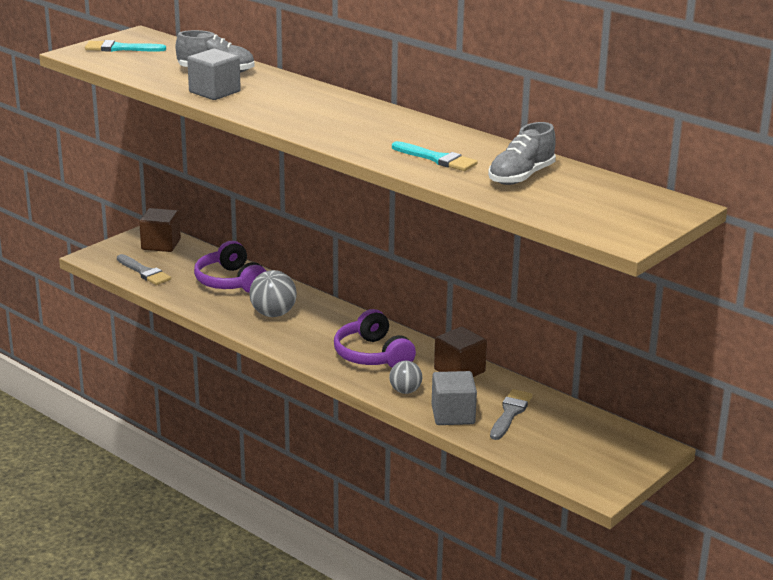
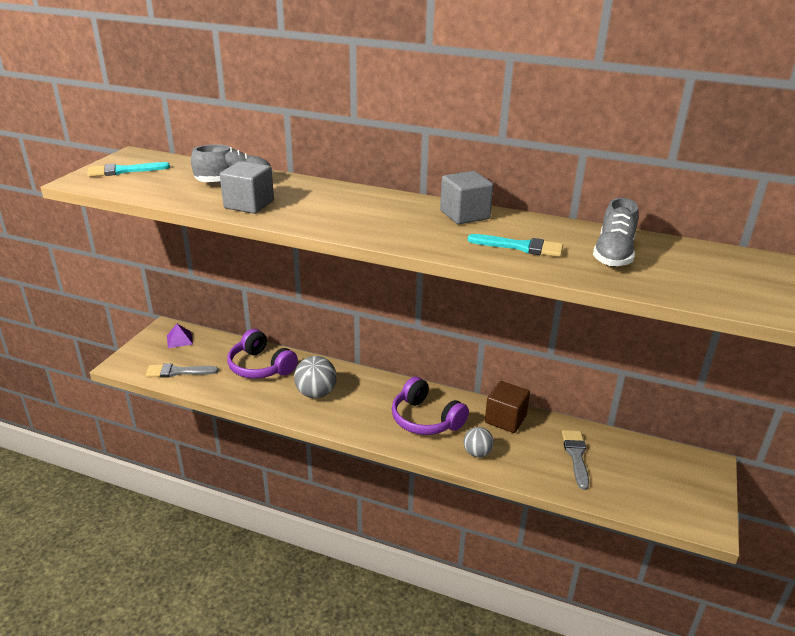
camera: 20 degrees left, 5 degrees up
(144, 272) = (178, 372): grey brush -> grey brush turned 150 degrees clockwise
(161, 244) = (179, 339): brown cube -> purple pyramid
(453, 415) = (533, 470): grey cube -> grey cube (464, 215)

